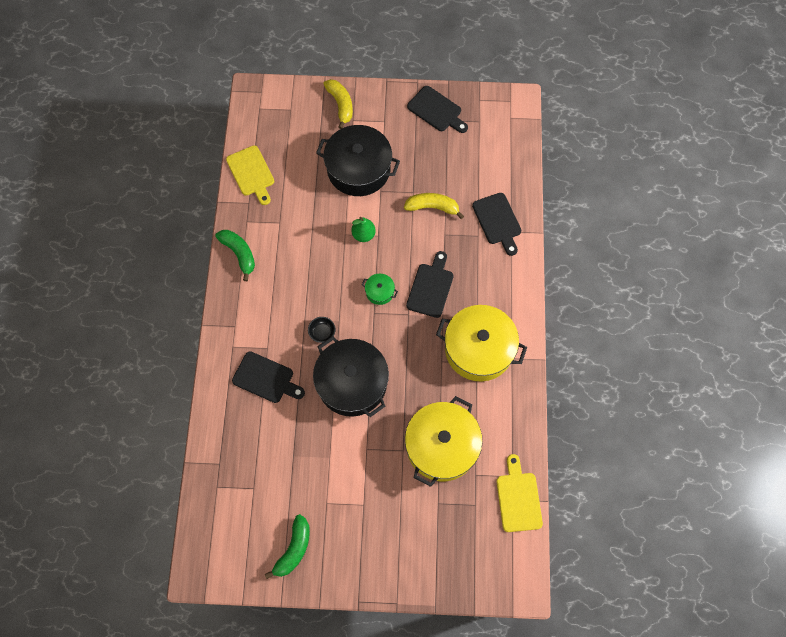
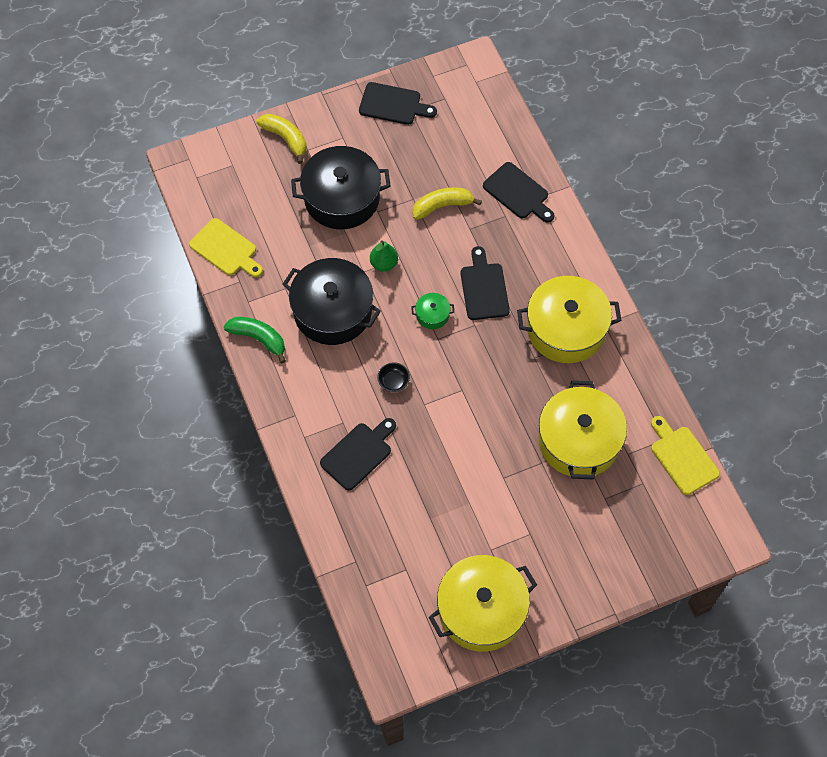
camera: 25 degrees left, 5 degrees down
(266, 378) = (358, 454): black cutting board -> black cutting board turned 45 degrees counterclockwise
(294, 549) = (481, 610): green banana -> yellow pot
(352, 383) = (452, 419): black pot -> black pot (332, 311)

